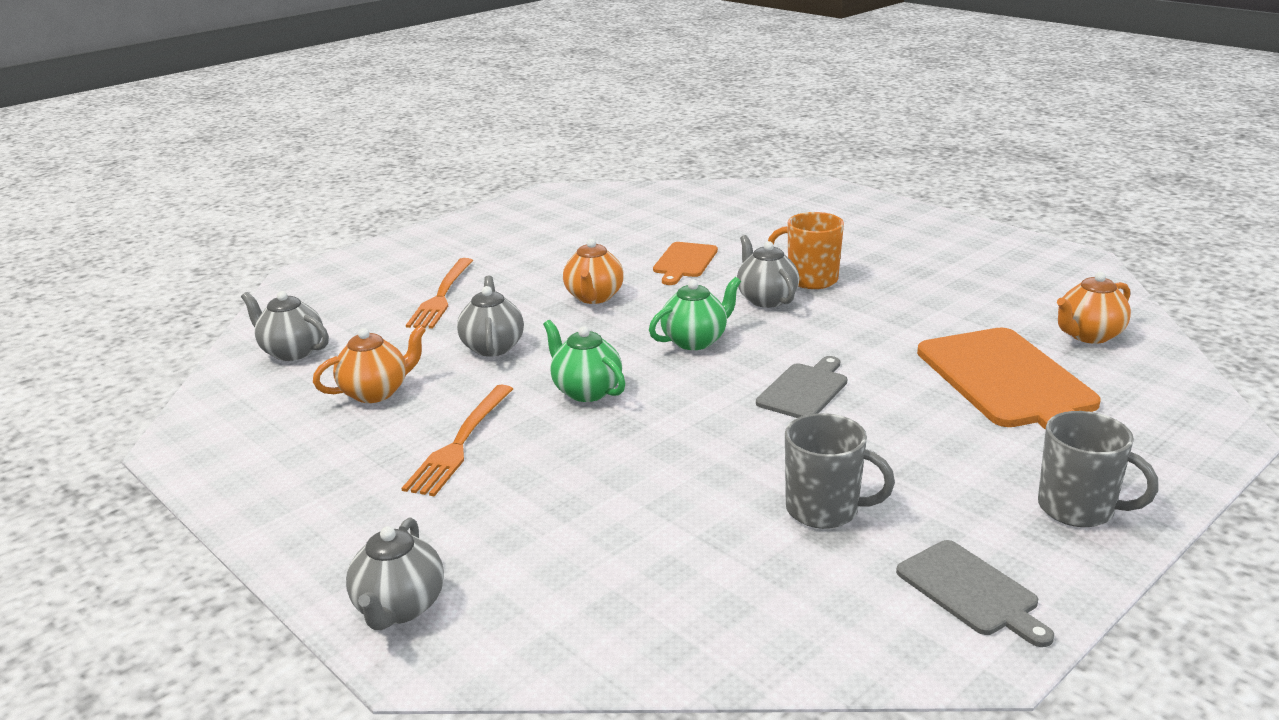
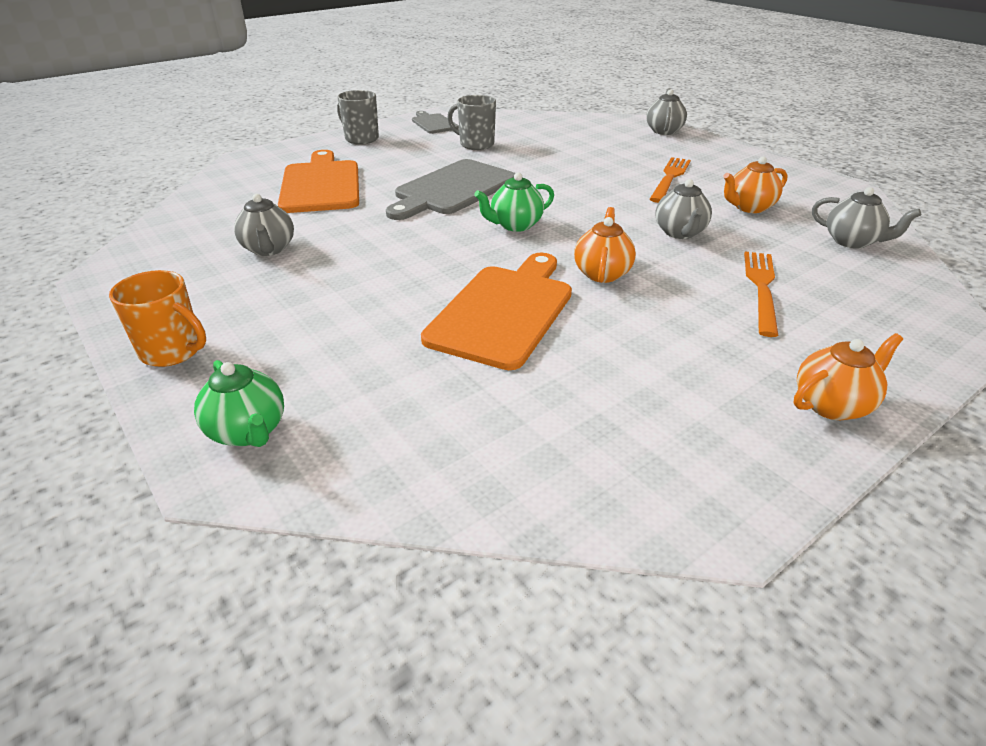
camera: 175 degrees left, 10 degrees up
(586, 391) = (598, 198): green teapot -> green teapot (248, 431)
(684, 262) = (503, 311): orange cutting board -> orange cutting board, size x1.84
(766, 299) = (440, 257): grey teapot -> grey teapot (269, 249)
(804, 390) = (453, 189): grey cutting board -> grey cutting board, size x1.84
(810, 279) = (384, 275): orange mug -> orange mug (173, 351)
(1088, 335) = (224, 207): orange teapot -> orange teapot (832, 404)

